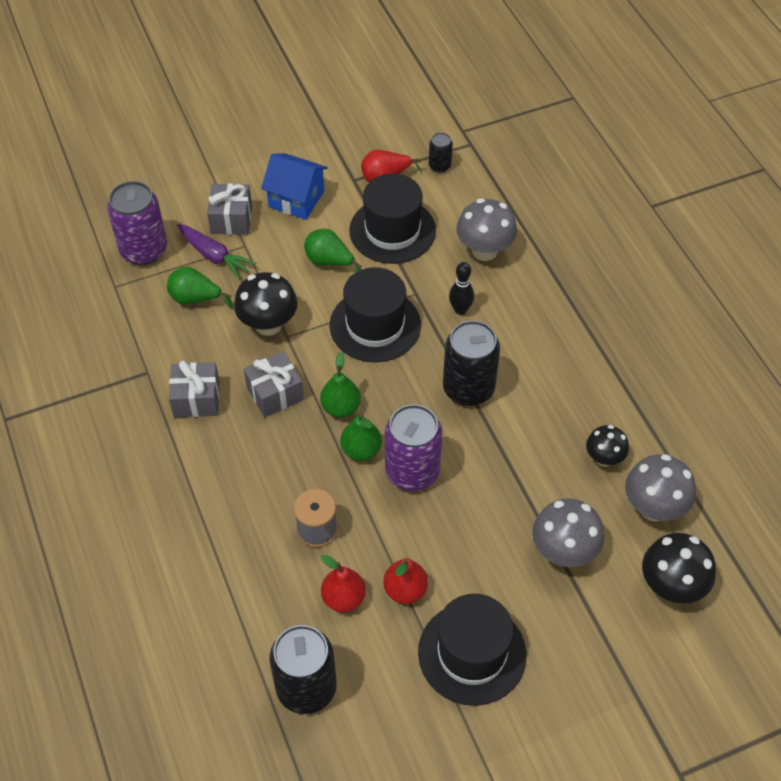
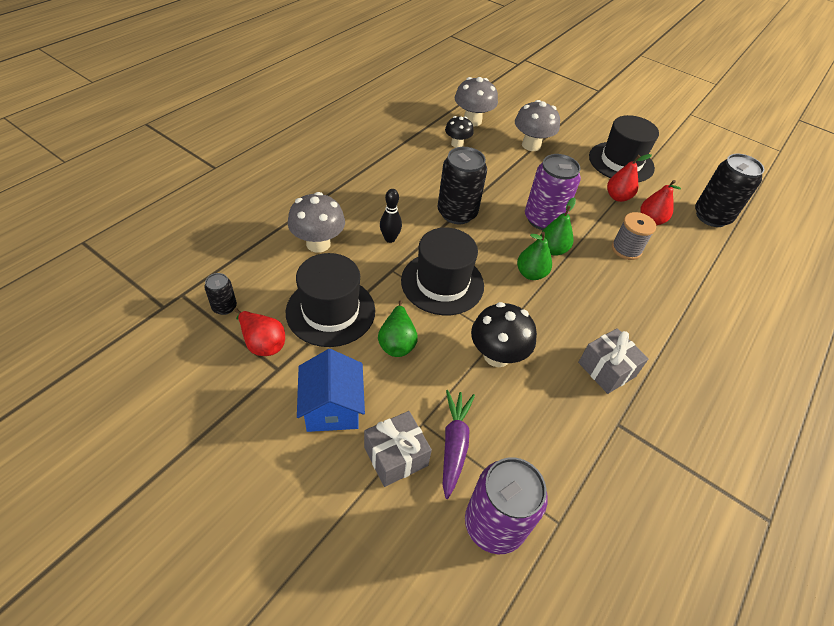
camera: 125 degrees left, 5 degrees down
(195, 299) = (515, 431): green pear -> none
(275, 393) = (555, 318): grey gift -> none
(671, 586) = (512, 107): black mushroom -> none

